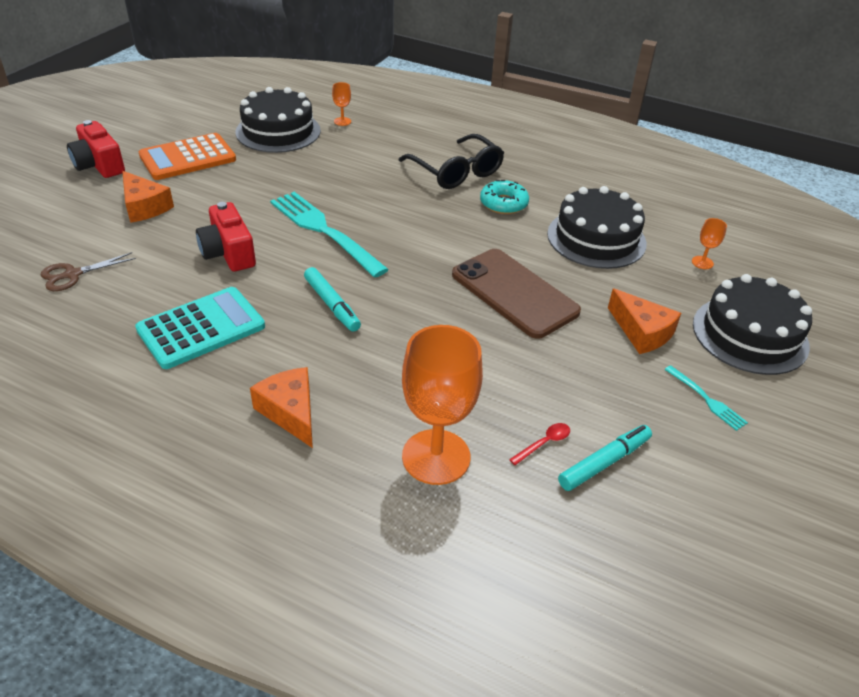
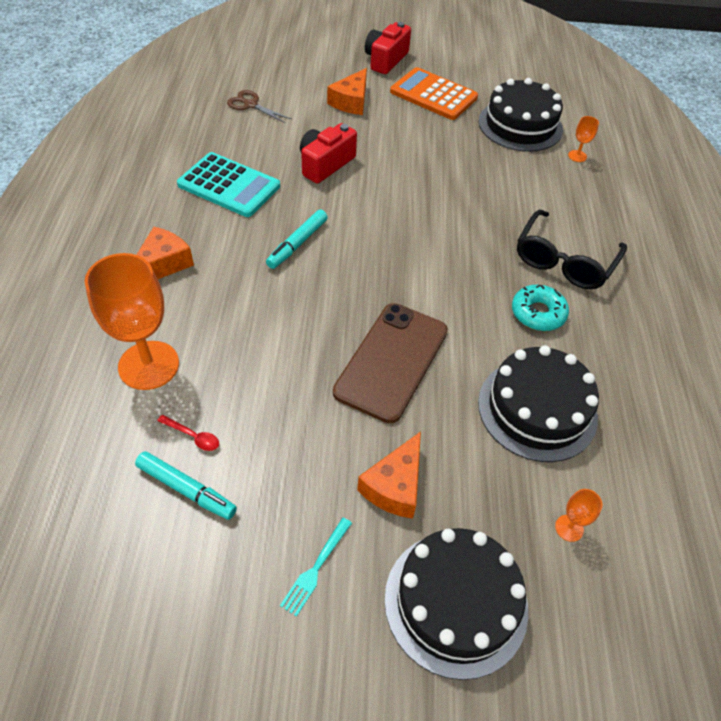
camera: 65 degrees right, 10 degrees up
(324, 231) = (393, 205): turquoise fork -> none

